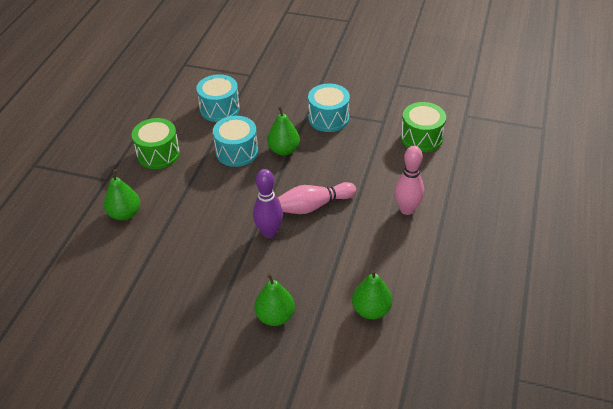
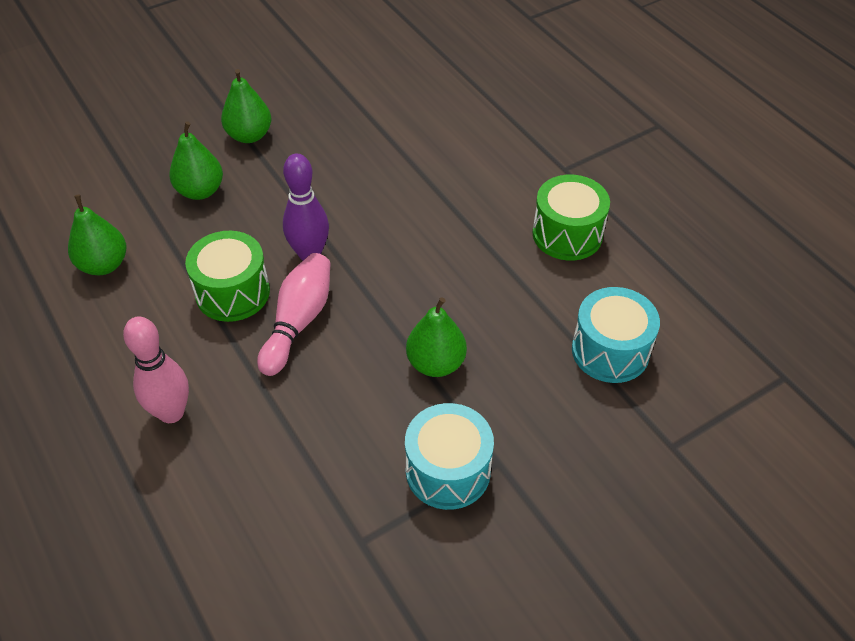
camera: 130 degrees right, 5 degrees up
(125, 214) = (485, 158): green pear -> green pear (249, 135)
(237, 152) = (488, 311): turquoise drum -> none
(421, 138) = (266, 563): green drum -> green drum (233, 292)

